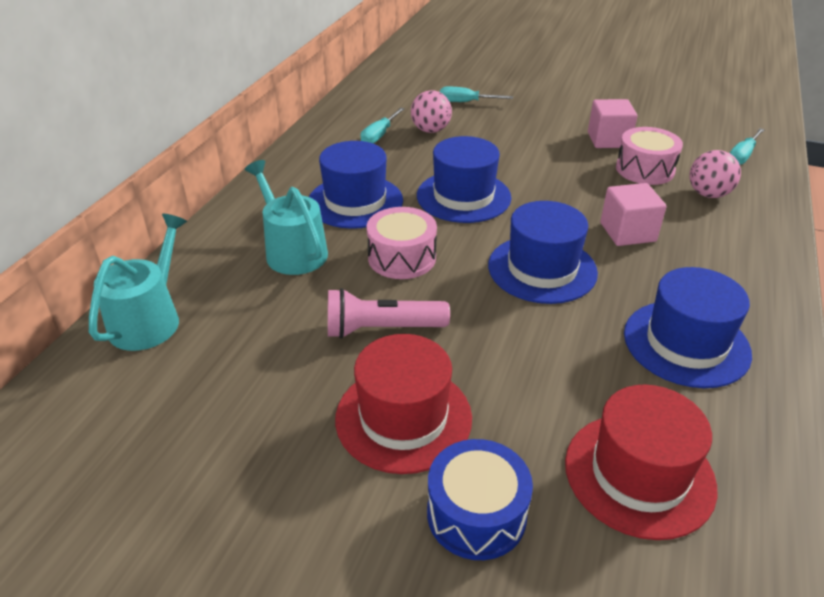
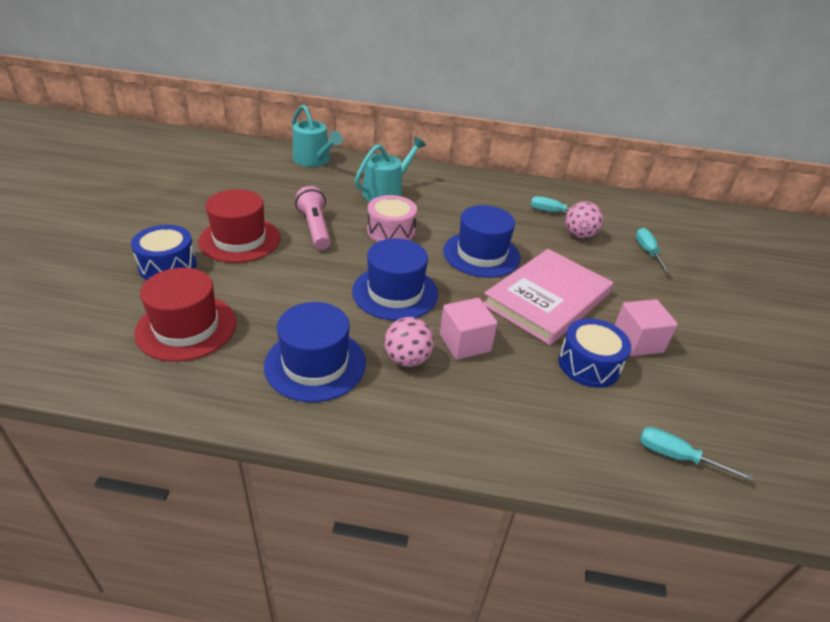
camera: 75 degrees right, 0 degrees up
(149, 319) = (314, 160): turquoise watering can -> turquoise watering can turned 45 degrees clockwise
(355, 201) = (452, 209): blue hat -> none
(548, 171) = (547, 299): none -> pink book
(645, 169) = (589, 364): pink drum -> blue drum
(708, 194) = (563, 410): pink ball -> pink ball (407, 359)

